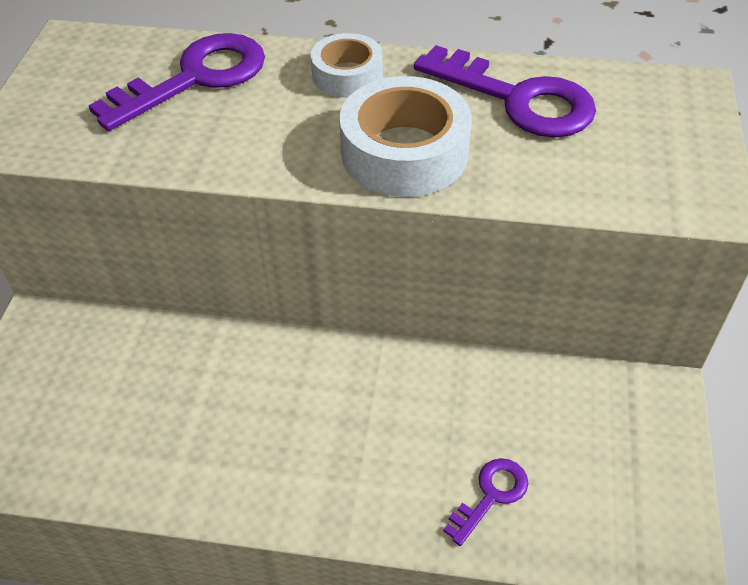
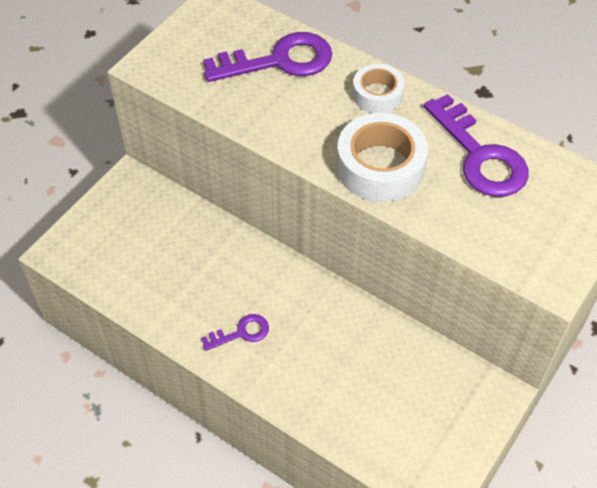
camera: 25 degrees right, 5 degrees up
(491, 495) = (346, 405): purple key -> purple key (241, 333)

